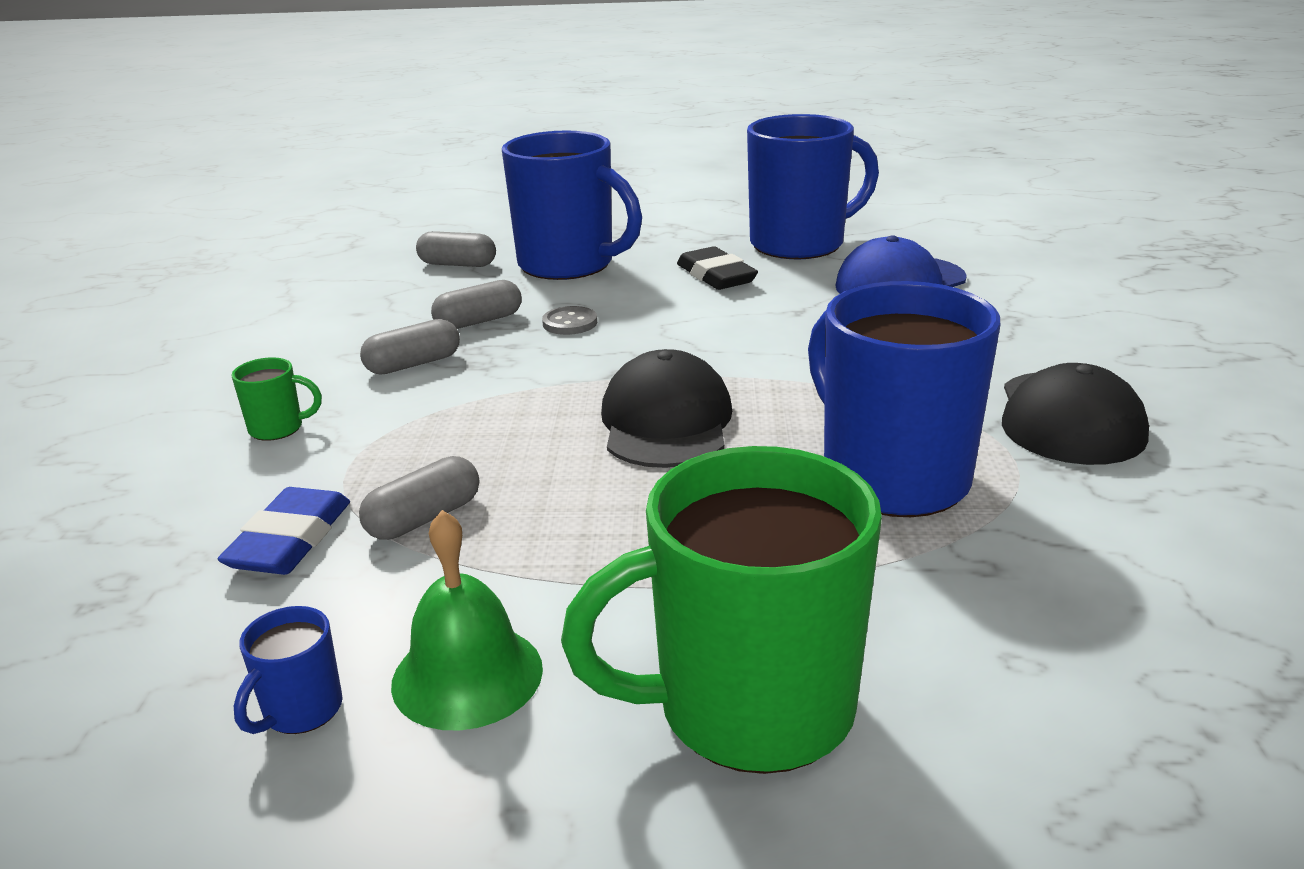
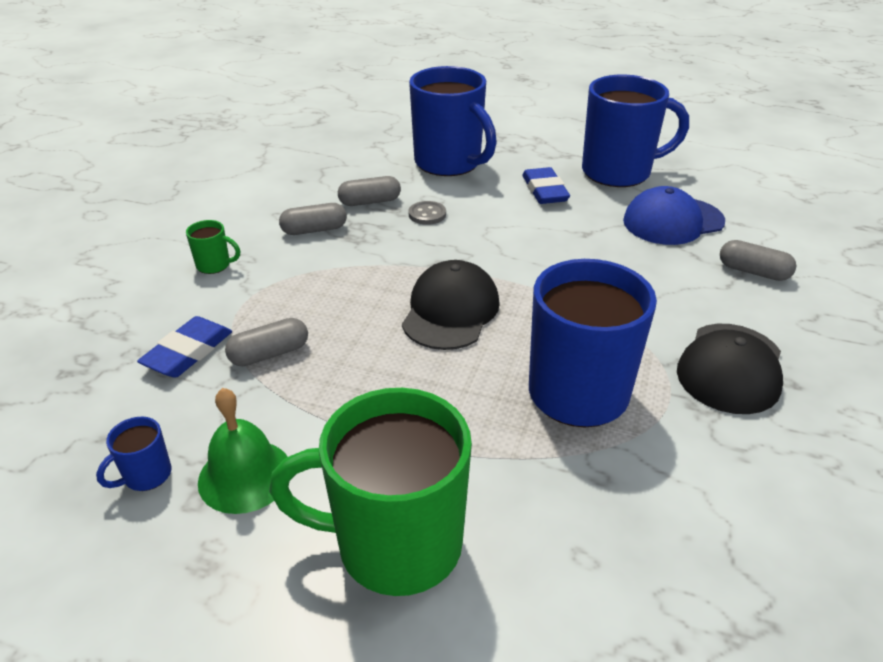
camera: 15 degrees right, 10 degrees up
(457, 264) = (377, 150): grey capsule -> grey capsule (753, 272)
(716, 275) = (544, 190): black eraser -> blue eraser

